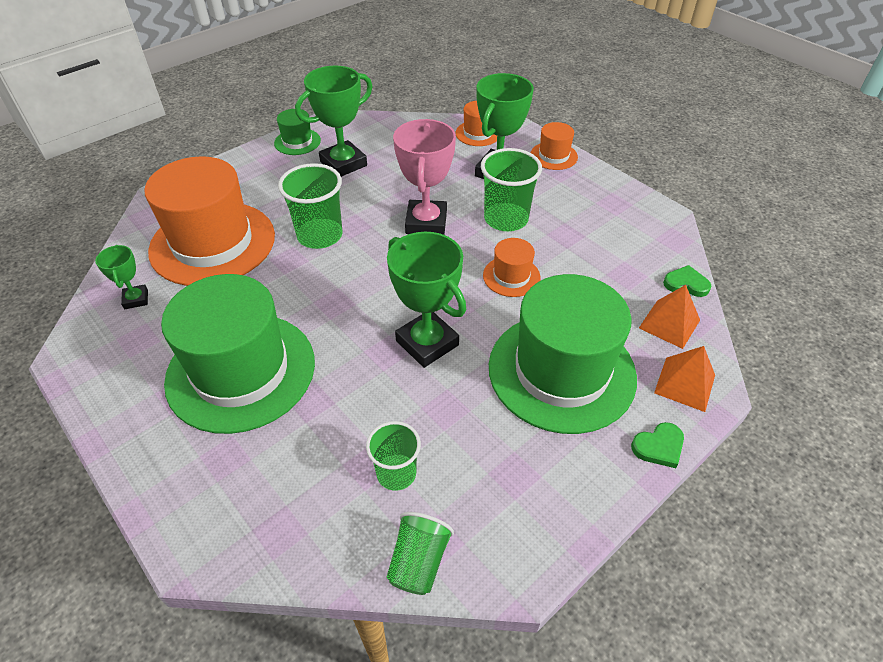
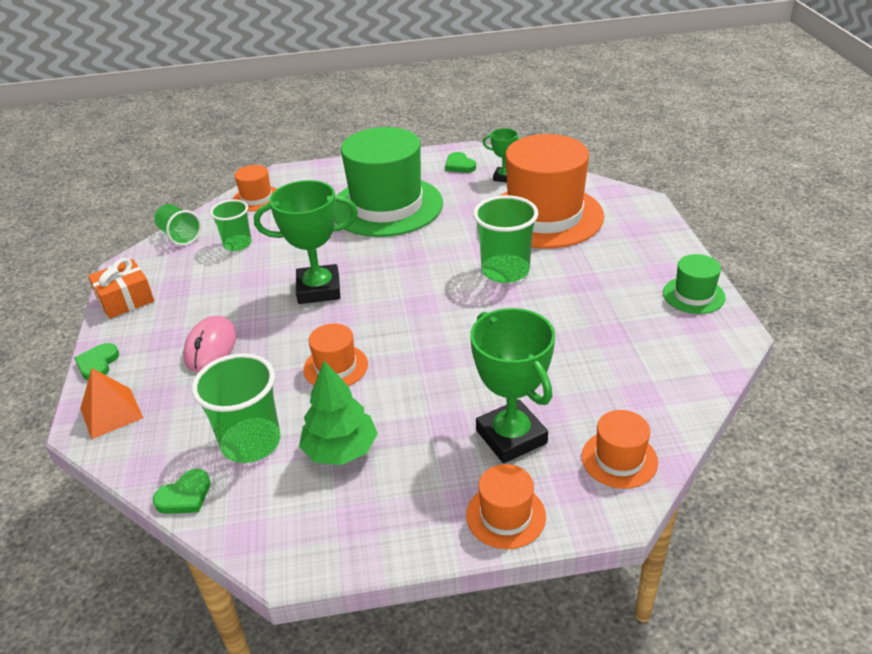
camera: 125 degrees right, 10 degrees down
(113, 349) = (459, 165): none -> green heart
(278, 533) = (256, 198): none -> orange hat
(343, 164) = (622, 316): green trophy -> none
(426, 222) = (466, 341): pink trophy -> none
(506, 219) = (419, 402): green cup -> green cup (251, 443)
(561, 371) = (211, 347): green hat -> pink mouse
(568, 510) = (125, 300): none -> orange gift
(578, 234) = (340, 450): none -> green tree
(669, 324) = (165, 445): orange pyramid -> none

